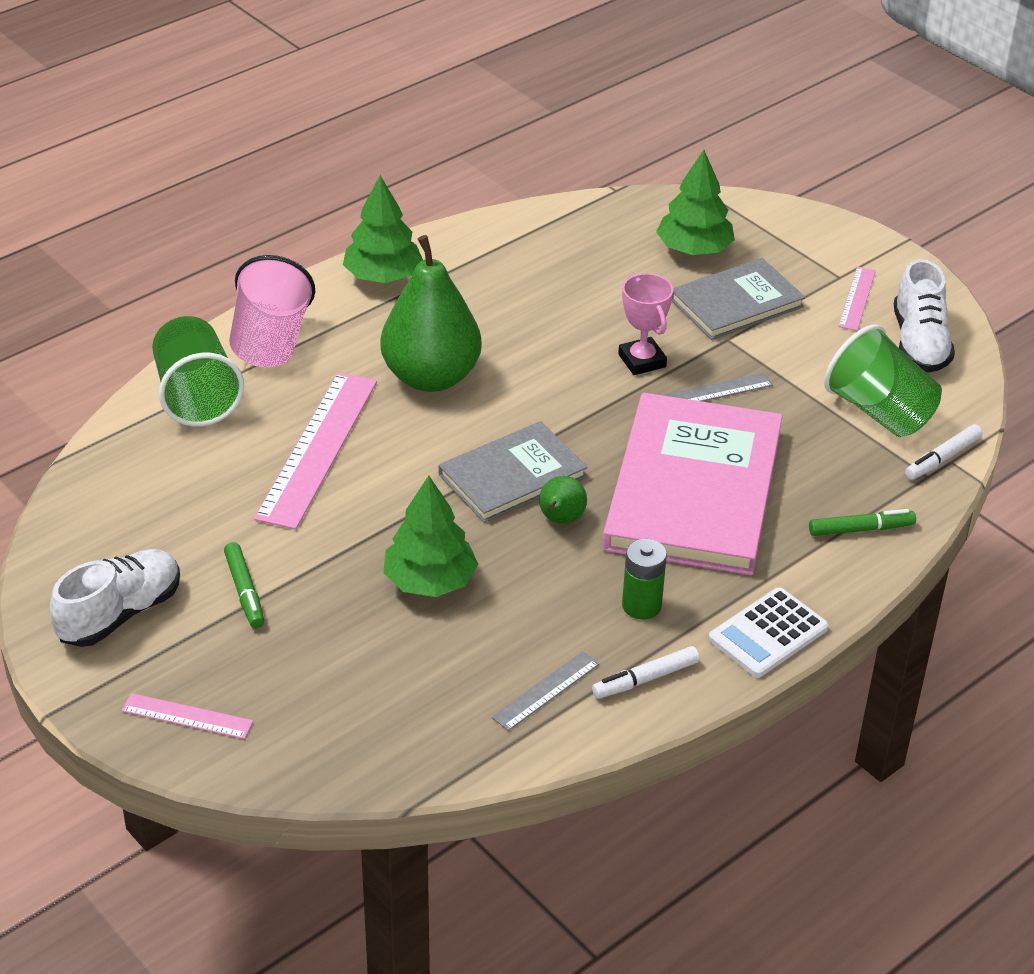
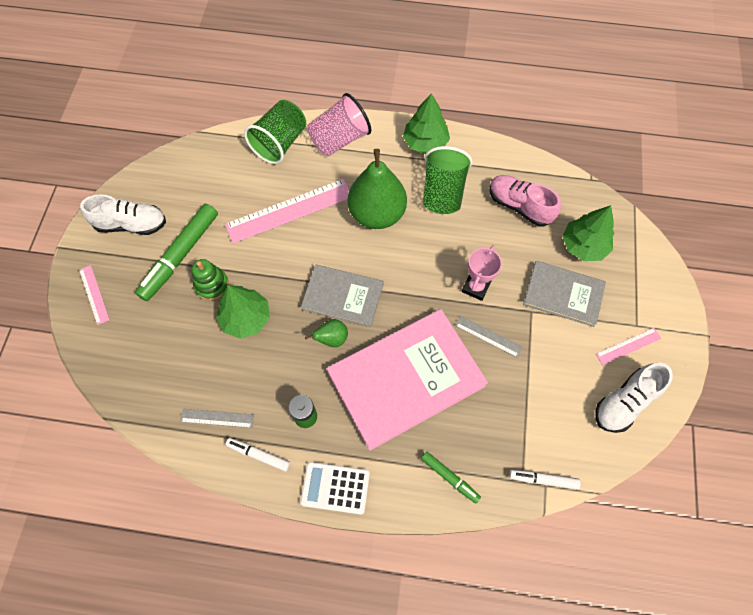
camera: 50 degrees right, 25 degrees up
(245, 591) = (180, 256): green marker -> green marker, size x1.93
(335, 586) = (212, 285): none -> green stacking toy
(578, 261) = (519, 206): none -> pink shoe
(879, 412) = (548, 422): green cup -> green cup (443, 193)

